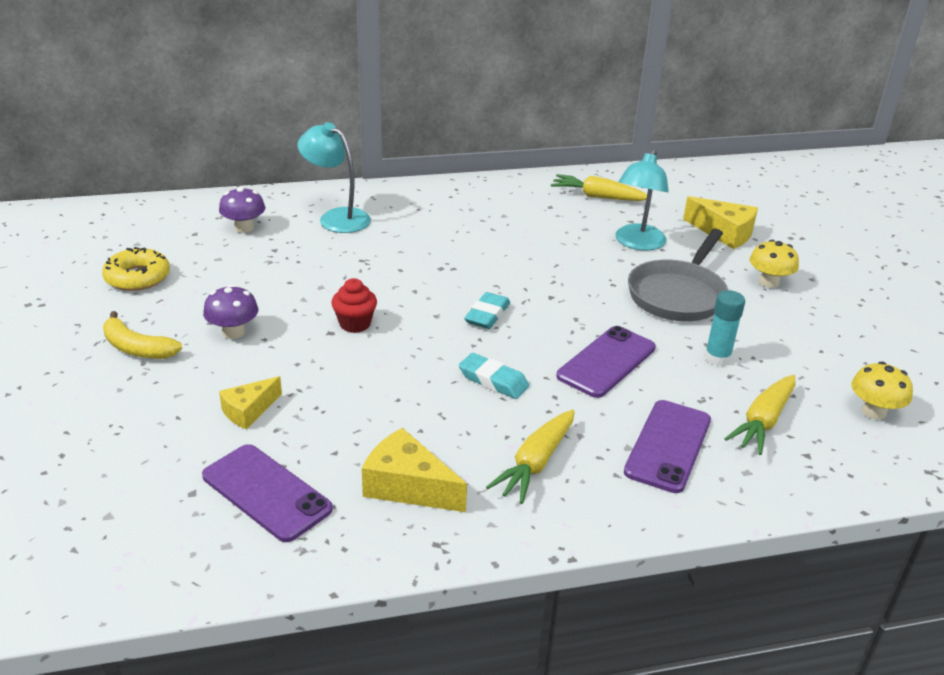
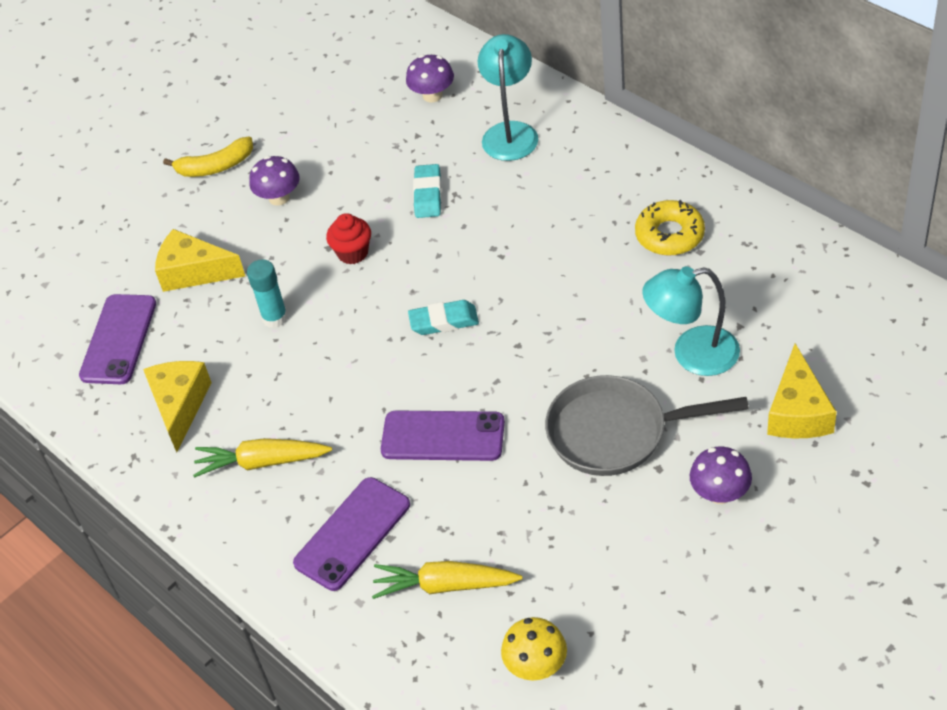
camera: 65 degrees right, 15 degrees up
(137, 277) = (301, 98): yellow donut -> yellow donut (669, 235)
(137, 348) = (215, 166): yellow banana -> yellow banana turned 105 degrees counterclockwise
(249, 411) = (194, 272): yellow cheese -> yellow cheese, size x1.53
(493, 380) = (349, 379): turquoise eraser -> turquoise eraser (428, 195)
(598, 197) = (766, 274): yellow carrot -> none
(668, 446) = (352, 534): purple phone -> purple phone turned 45 degrees counterclockwise
(717, 358) = (523, 511): turquoise glue stick -> turquoise glue stick (275, 318)
(769, 282) = (720, 493): yellow mushroom -> purple mushroom

